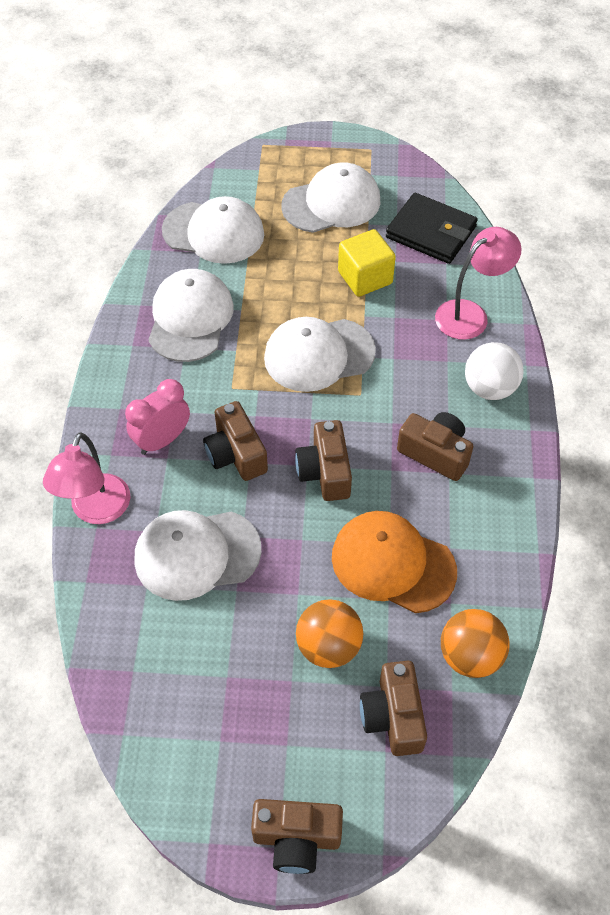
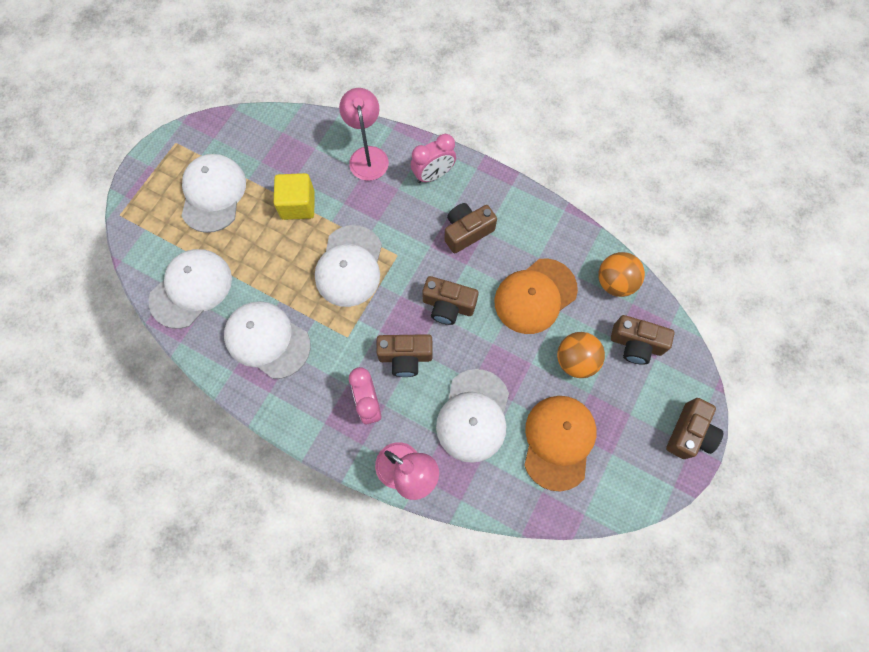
camera: 65 degrees left, 15 degrees up
(207, 666) = (558, 442): none -> orange cap
(431, 232) = (281, 143): black wallet -> none
(489, 388) = (433, 175): white ball -> pink clock

